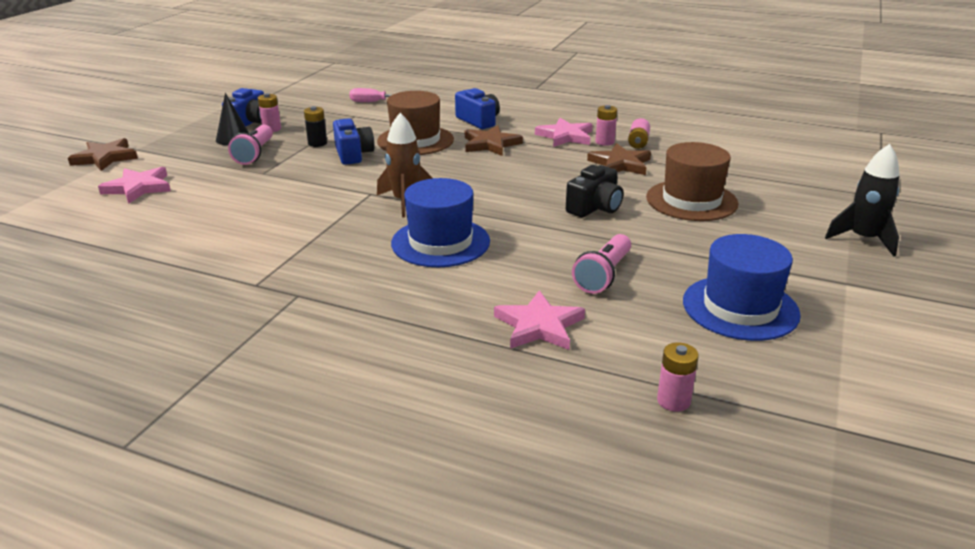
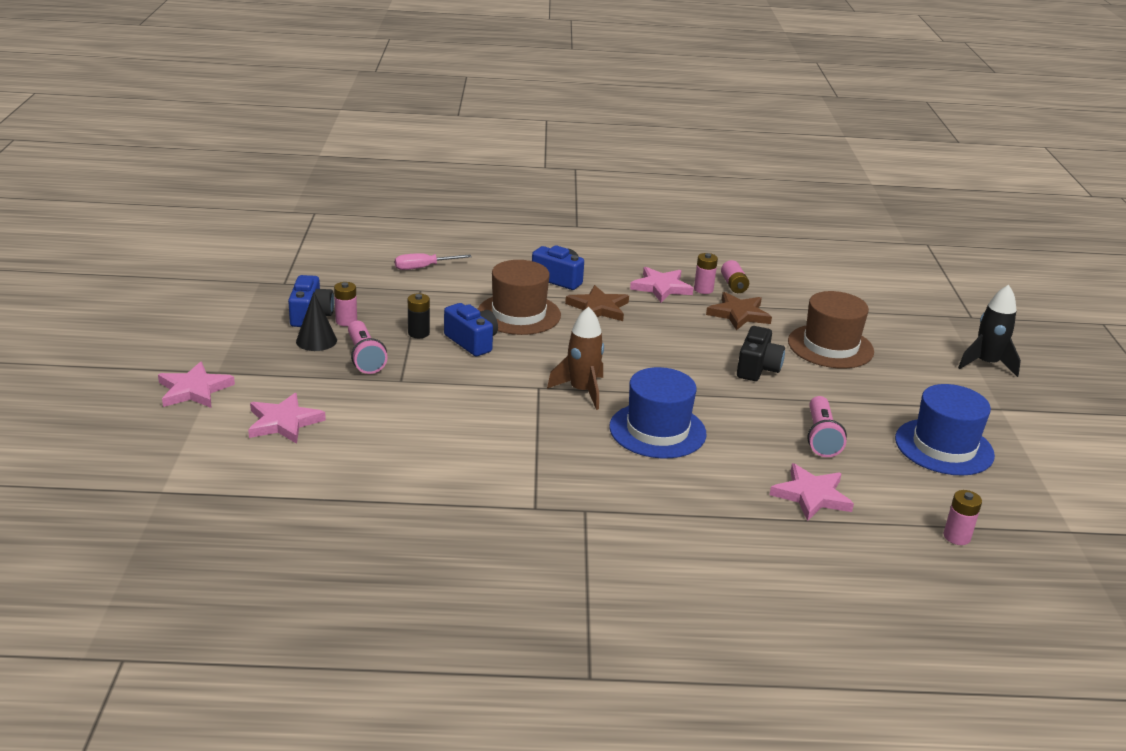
camera: 25 degrees left, 0 degrees up
(105, 158) = (194, 390): brown star -> pink star

